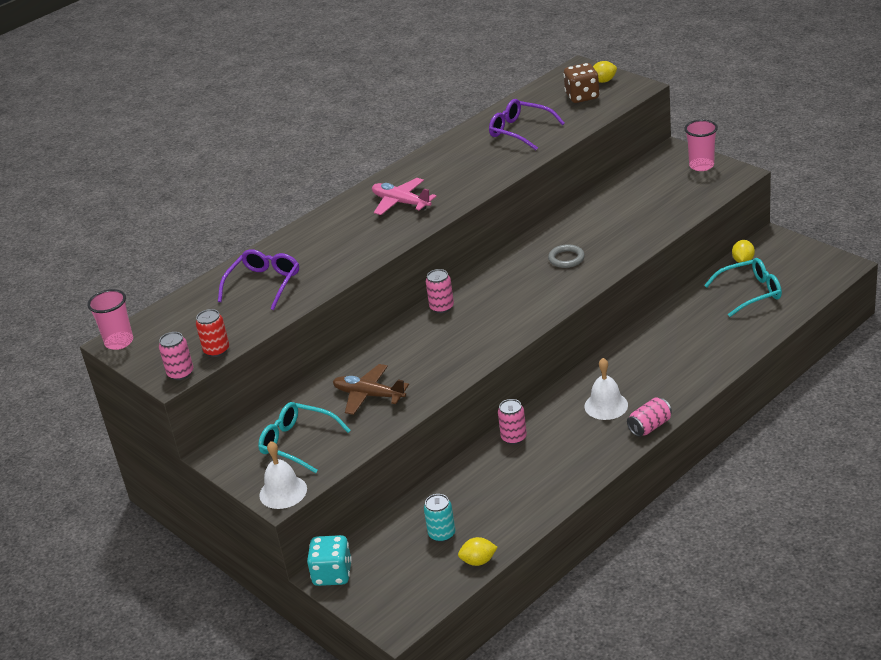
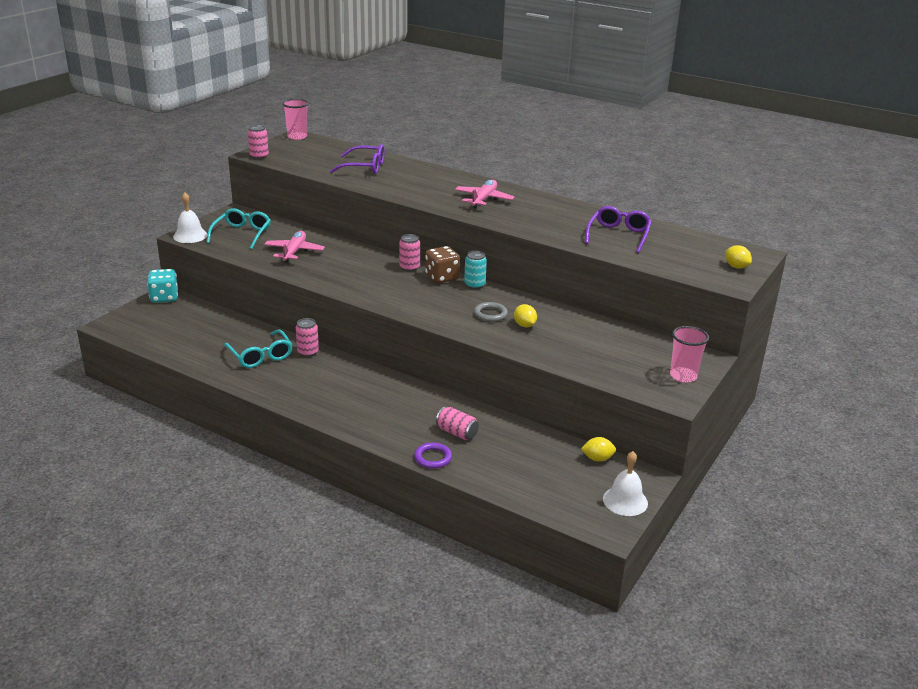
camera: 70 degrees right, 5 degrees down
(216, 350) = (284, 162): red can -> none
(369, 395) = (294, 252): brown plane -> pink plane
(442, 534) = (197, 333): turquoise can -> turquoise can (474, 285)
(478, 561) = (165, 350): yellow lemon -> yellow lemon (524, 325)
(582, 96) = (698, 258): brown dice -> brown dice (442, 277)
(606, 405) = (350, 392): white bell -> white bell (625, 501)
(650, 426) = (320, 416): pink can -> pink can (457, 433)
(733, 354) = (433, 458): none -> purple ring
(750, 293) = (539, 465): turquoise glasses -> turquoise glasses (260, 355)

